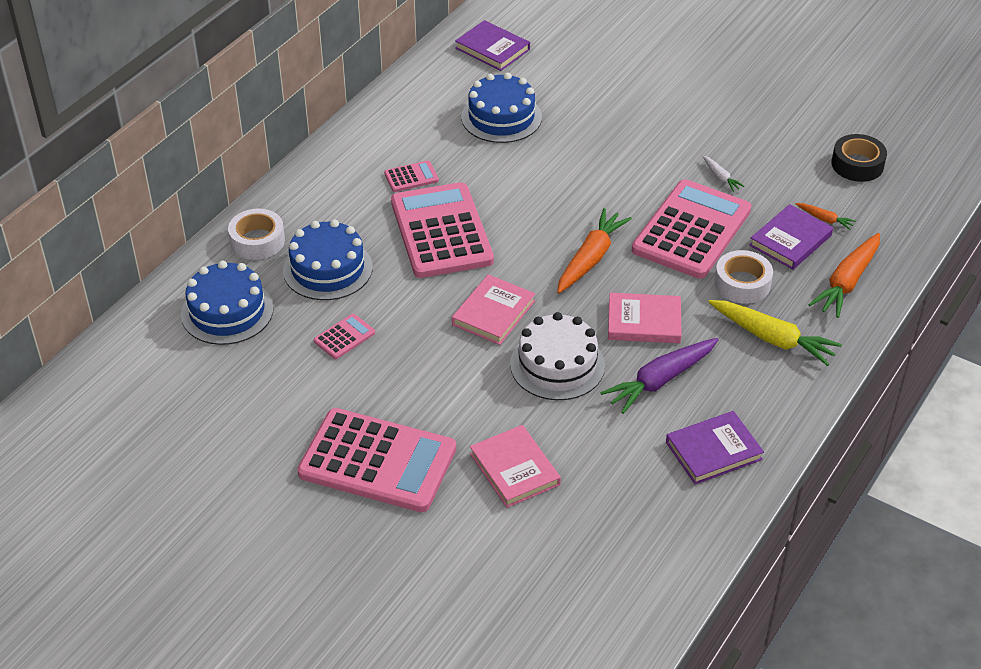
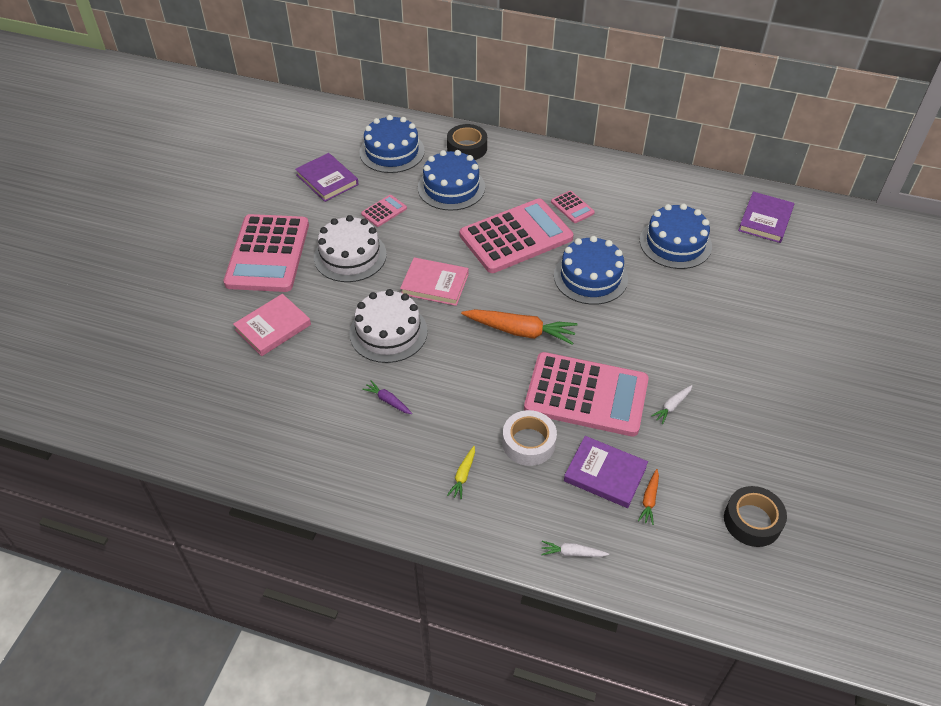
camera: 75 degrees right, 5 degrees up
(257, 241) = (467, 148): white tape -> black tape
(344, 337) = (384, 211): pink calculator -> pink calculator turned 75 degrees counterclockwise
(414, 381) = (350, 256): none -> white cake
(528, 189) = (590, 277): none -> blue cake
(644, 322) = (455, 379): pink book -> none
(660, 381) = (388, 401): purple carrot -> purple carrot, size x0.48
(713, 450) = (315, 449): purple book -> purple book (327, 180)
(772, 338) = (463, 475): yellow carrot -> yellow carrot, size x0.48
(847, 282) = (562, 529): orange carrot -> none
(874, 281) = (572, 553): none -> white carrot

